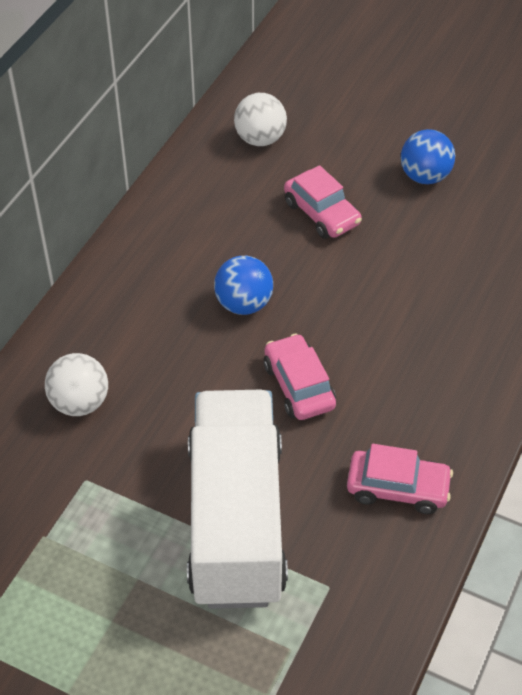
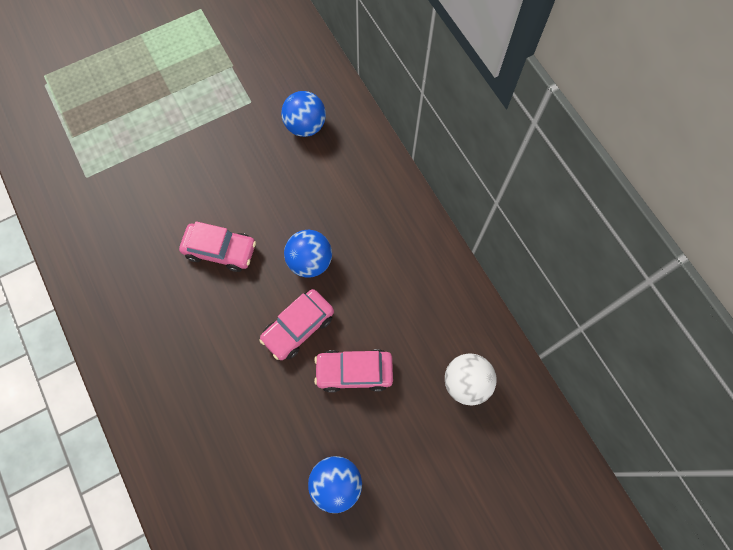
camera: 125 degrees right, 20 degrees up
(80, 403) = (305, 126): white ball -> blue ball
(236, 520) = (162, 158): white truck -> none
(397, 488) = (107, 254): pink car -> pink car (298, 327)

